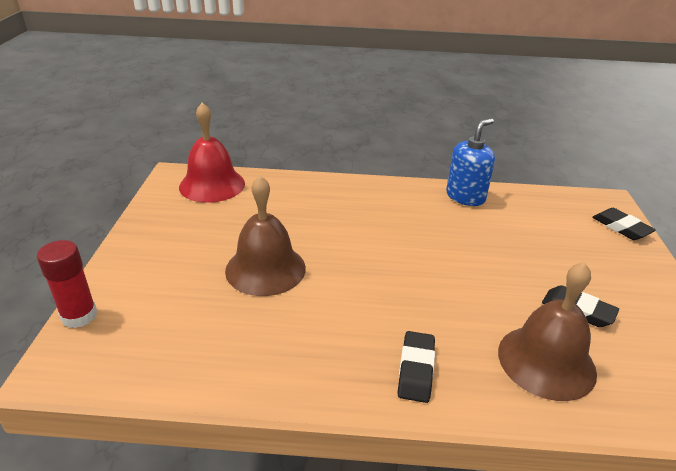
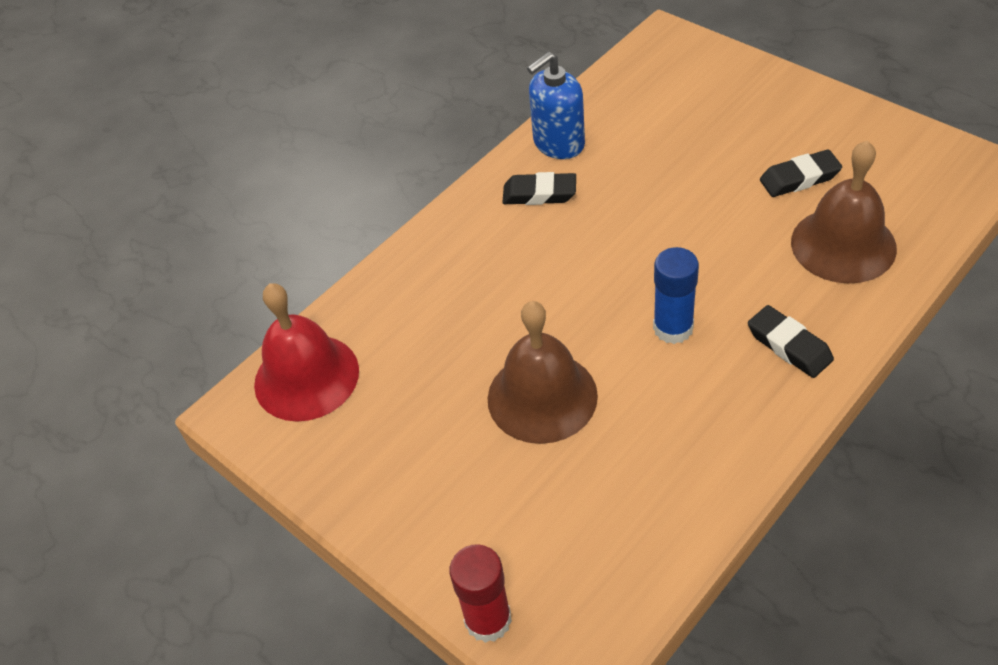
camera: 45 degrees left, 15 degrees up
(373, 302) = (673, 328): none -> blue glue stick
(465, 197) = (558, 143): blue soap dispenser -> blue soap dispenser turned 120 degrees counterclockwise
(621, 227) = (714, 60): black eraser -> black eraser (539, 194)

